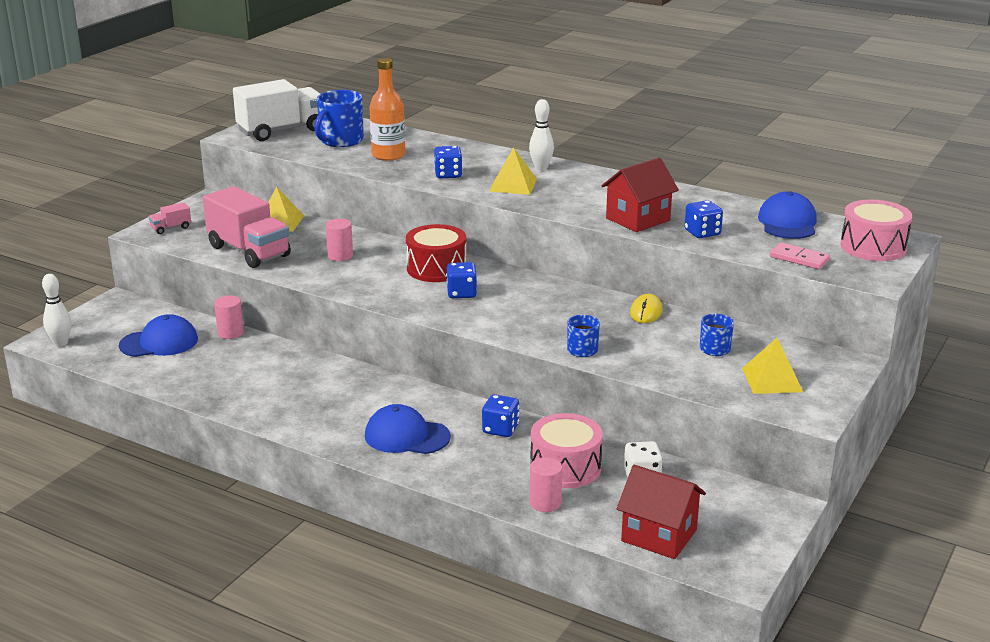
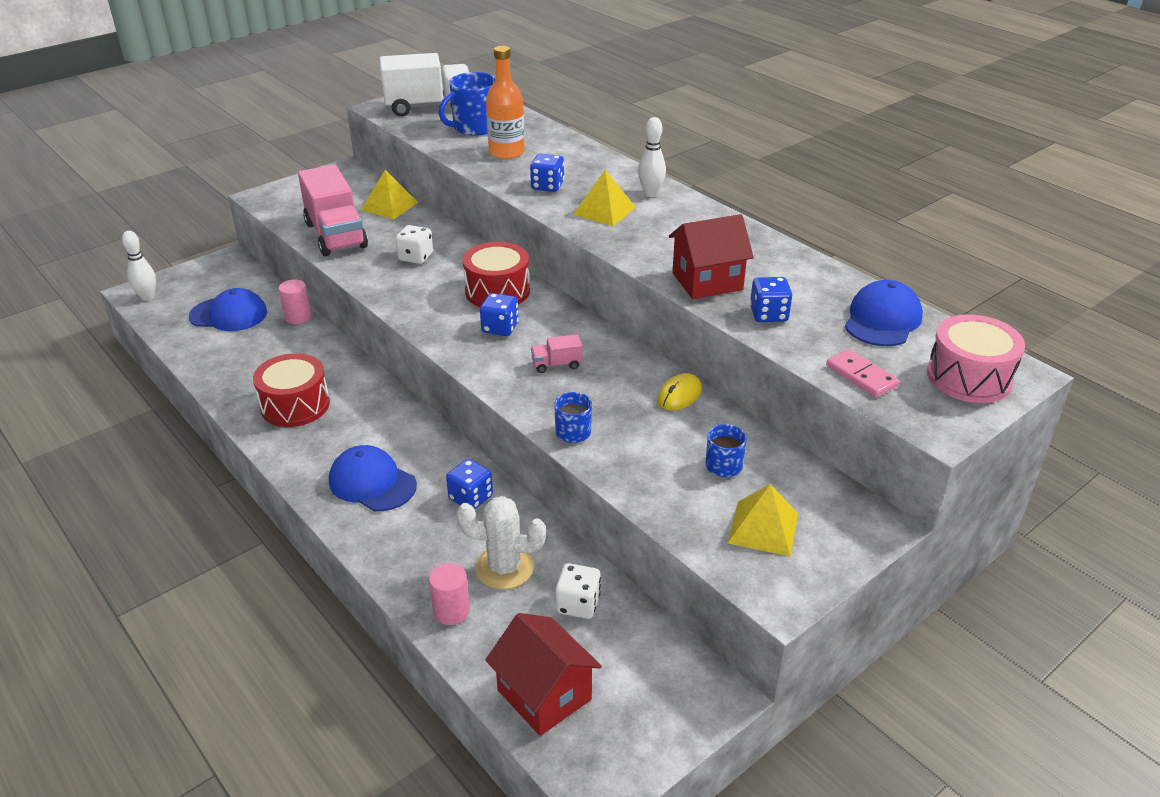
camera: 20 degrees right, 10 degrees up
(171, 228) = (288, 196): pink truck -> pink truck (556, 364)
(287, 397) = (295, 405): none -> red drum
(340, 256) = (415, 257): pink cylinder -> white dice
(565, 467) = (504, 568): pink drum -> white cactus

